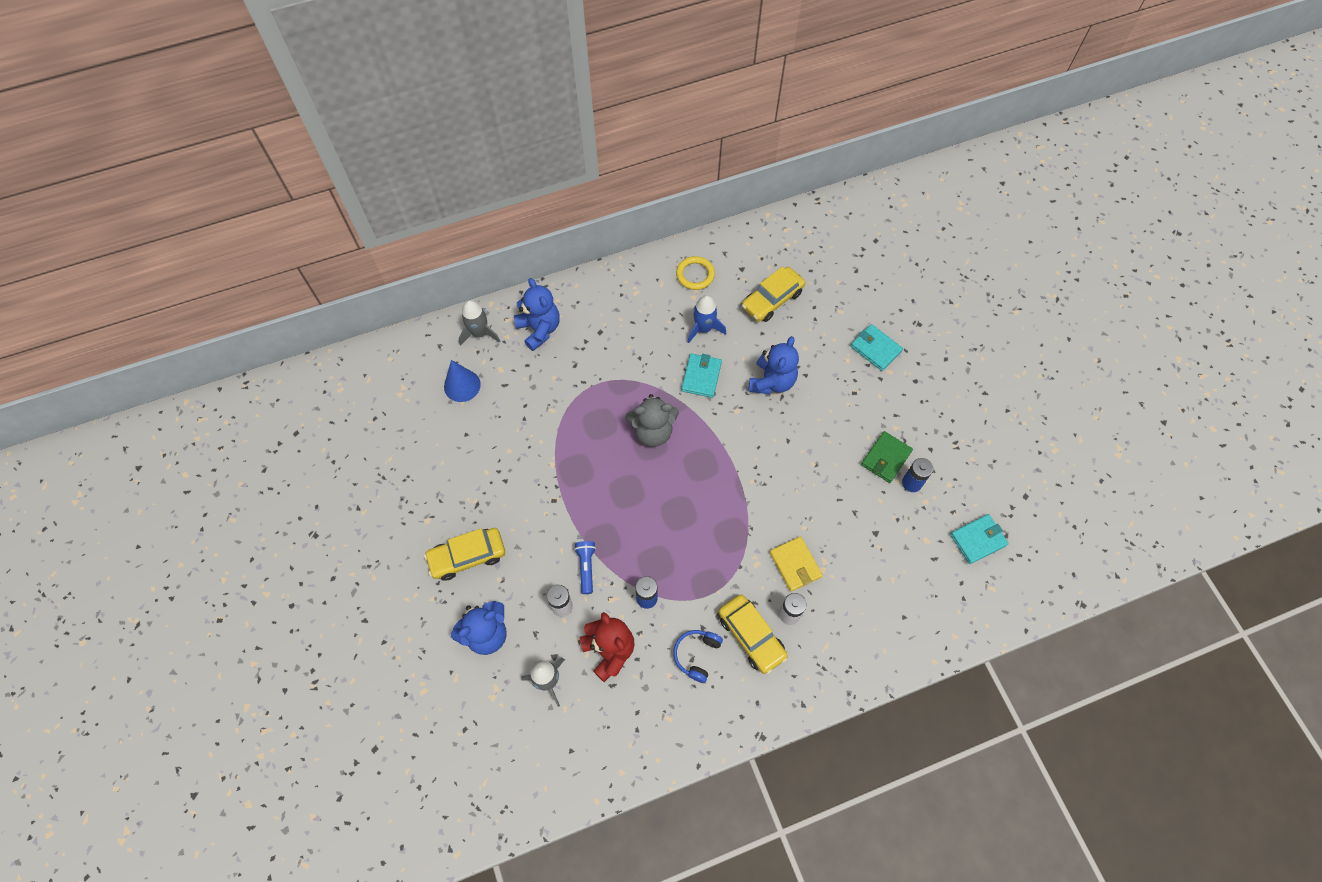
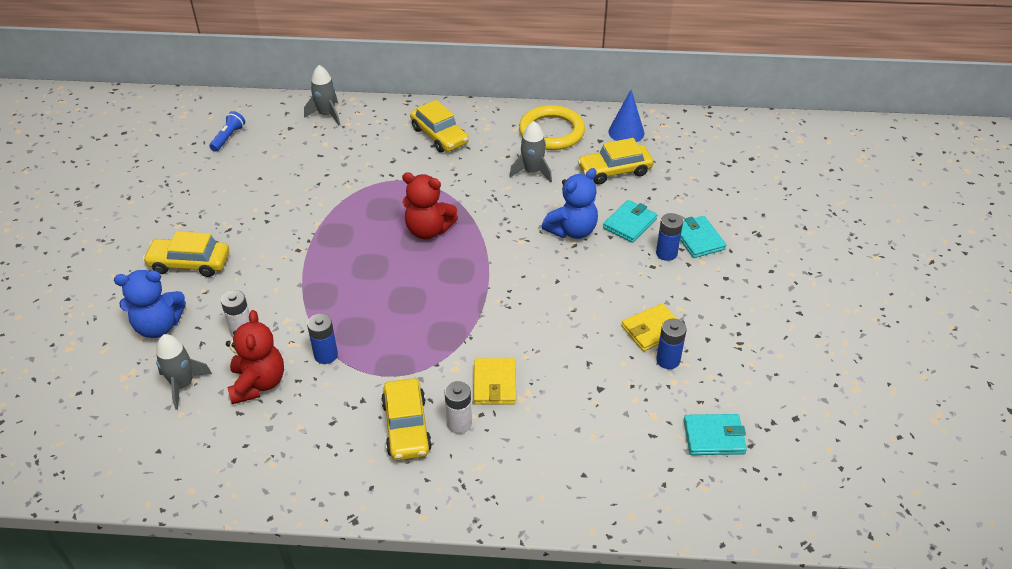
camera: 25 degrees right, 20 degrees down
(462, 385) = (283, 144): blue cone -> blue cone (626, 132)
(539, 329) = (380, 127): blue teddy bear -> none
(586, 567) = (288, 310): blue flashlight -> blue flashlight (228, 137)
(599, 318) = (439, 136): none -> yellow car
(653, 431) = (428, 230): grey teddy bear -> red teddy bear
(695, 275) = (551, 132): yellow ring -> yellow ring, size x1.64
(697, 655) = (339, 421): blue headphones -> none
(701, 377) = (504, 205): turquoise wallet -> turquoise wallet (629, 223)
(704, 328) = (532, 172): blue rocket -> grey rocket
(858, 374) = (666, 253): none -> blue battery
(886, 458) = (652, 330): green wallet -> yellow wallet

